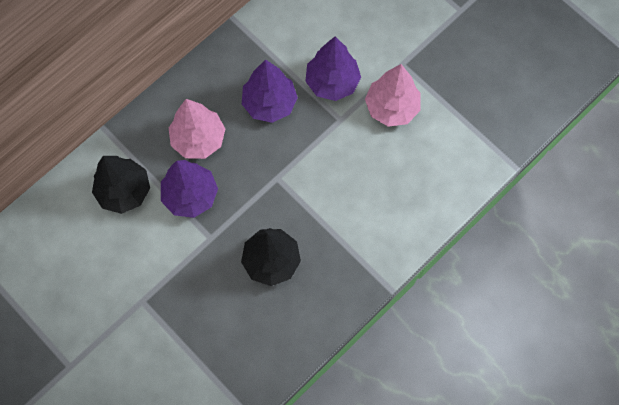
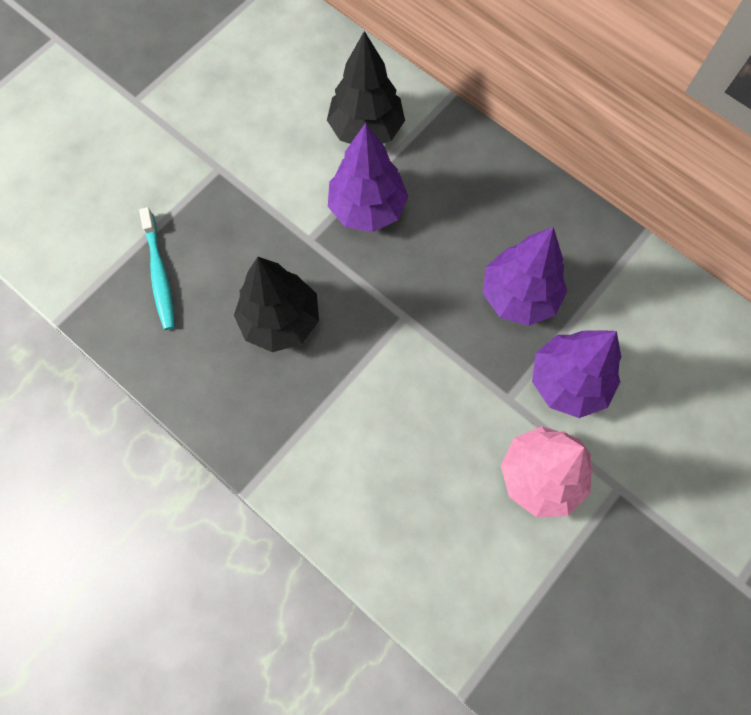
camera: 85 degrees right, 0 degrees up
(198, 139) = (450, 209): pink tree -> none
(226, 346) = (159, 274): none -> turquoise toothbrush

